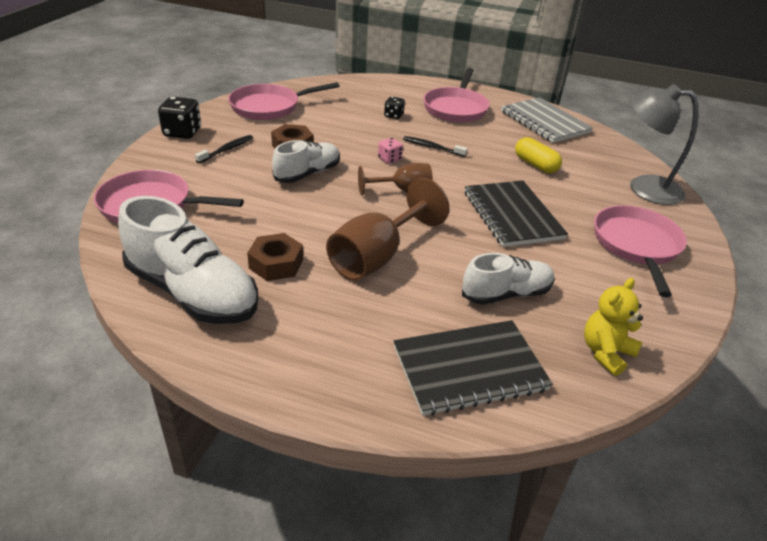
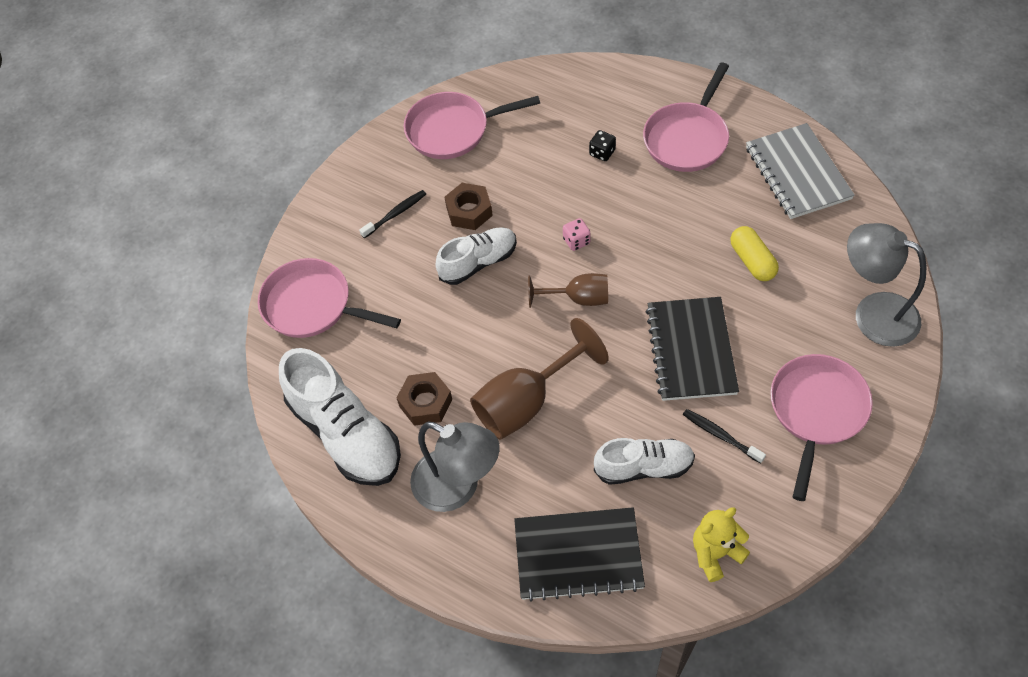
camera: 20 degrees right, 20 degrees up
(182, 132) = (349, 179): black dice -> none
(323, 325) = (458, 487): none -> grey lamp
(432, 147) = (634, 221): black toothbrush -> black toothbrush (720, 435)

